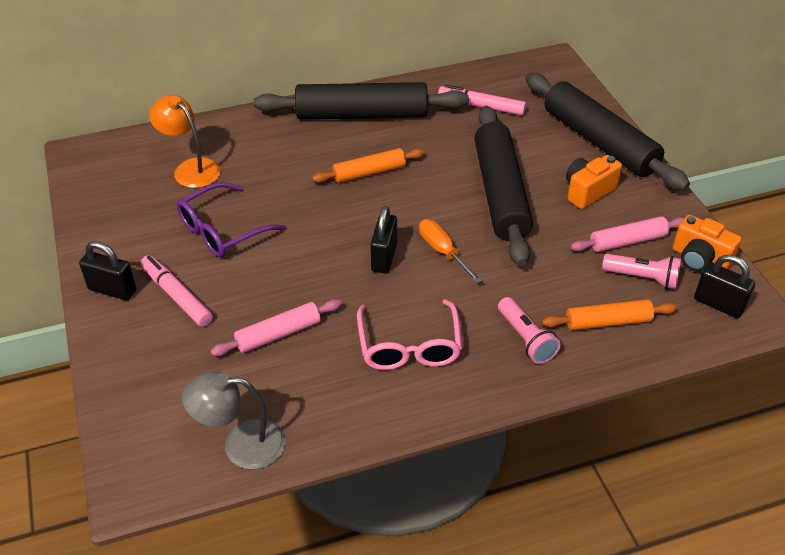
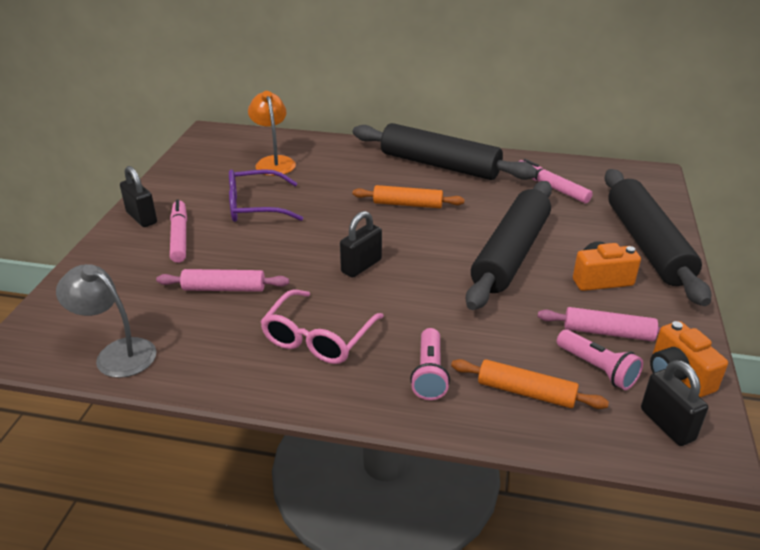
camera: 30 degrees right, 10 degrees down
(442, 251) = (416, 278): orange screwdriver -> none

